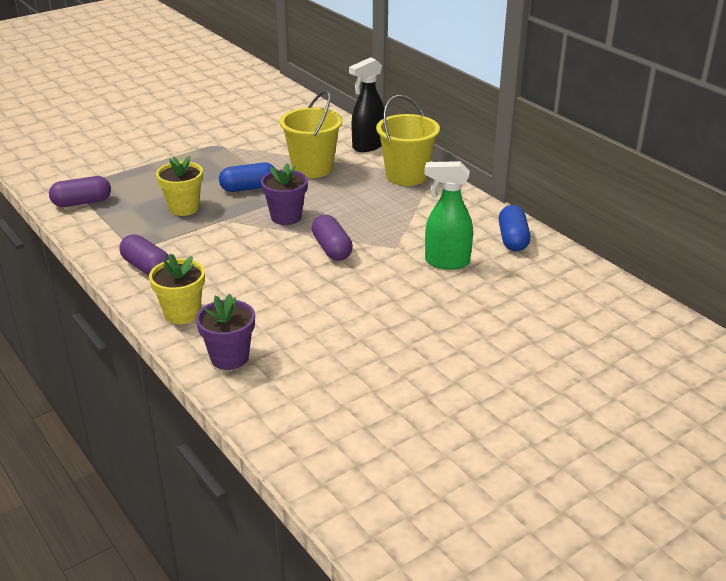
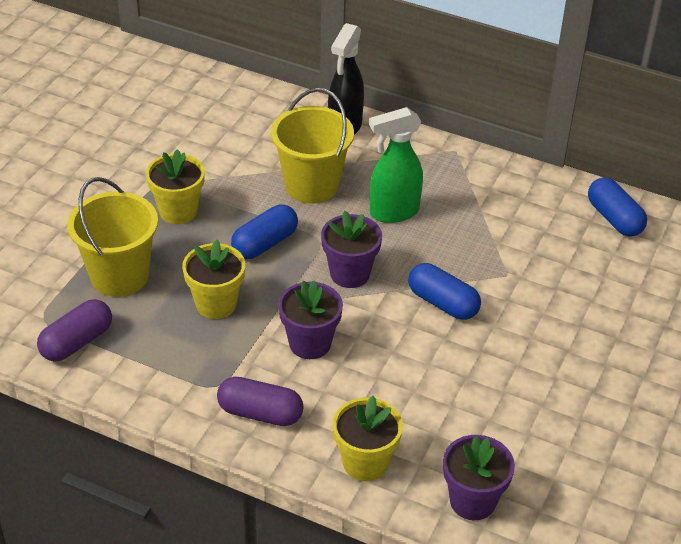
camera: 30 degrees left, 10 degrees up
(214, 159) = (178, 211): none -> yellow flower pot
(219, 243) = (310, 343): none -> purple flower pot
(332, 249) = (442, 303): purple capsule -> blue capsule
(406, 176) = (428, 161): yellow bucket -> yellow bucket (119, 276)
(446, 262) = (576, 276): green spray bottle -> green spray bottle (393, 212)

